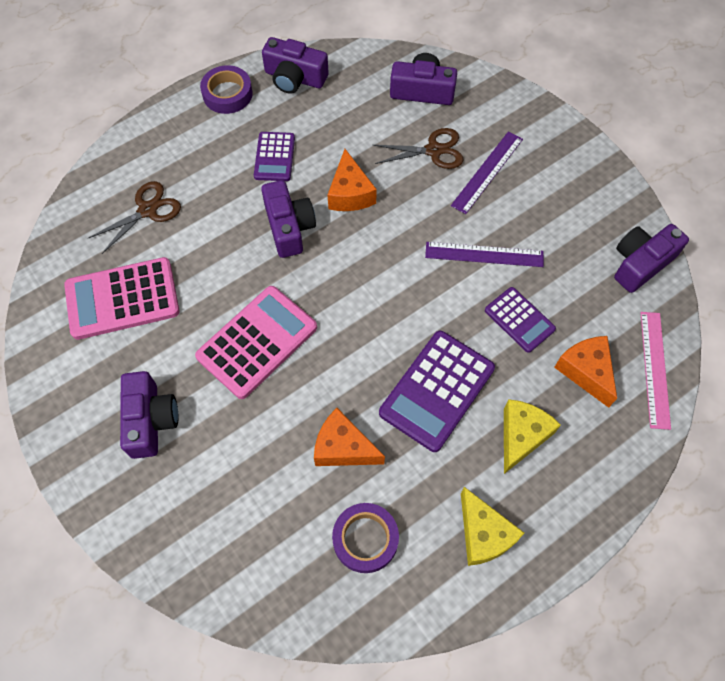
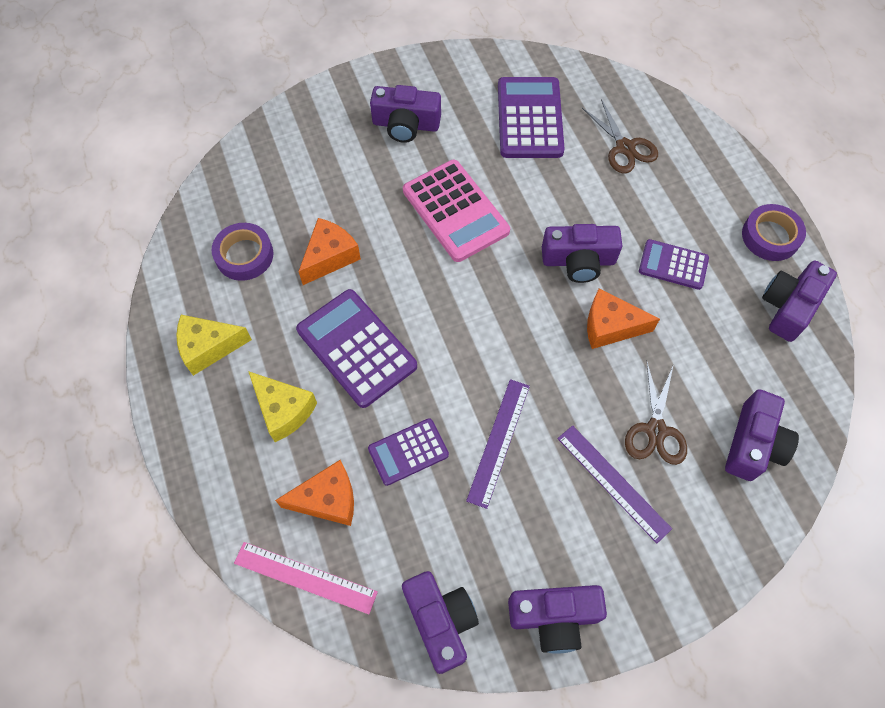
camera: 105 degrees right, 0 degrees up
(122, 299) = (529, 118): pink calculator -> purple calculator
(603, 192) = (554, 617): none -> purple camera

